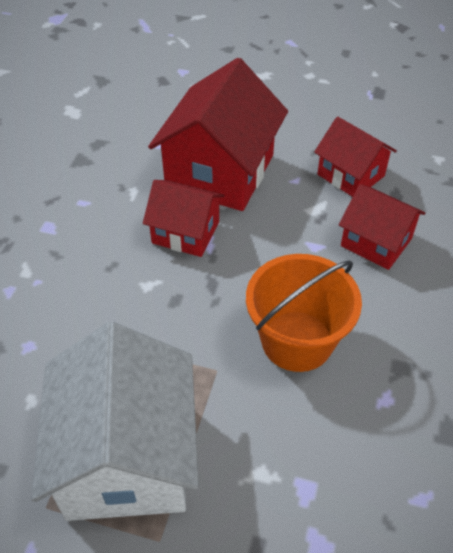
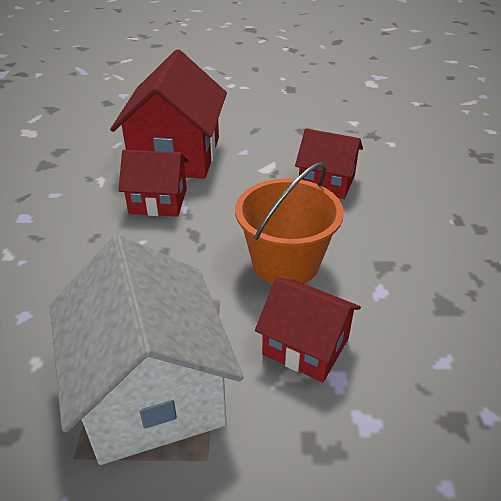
camera: 15 degrees left, 10 degrees down
(350, 175) = (288, 142): red house -> red house (305, 346)

